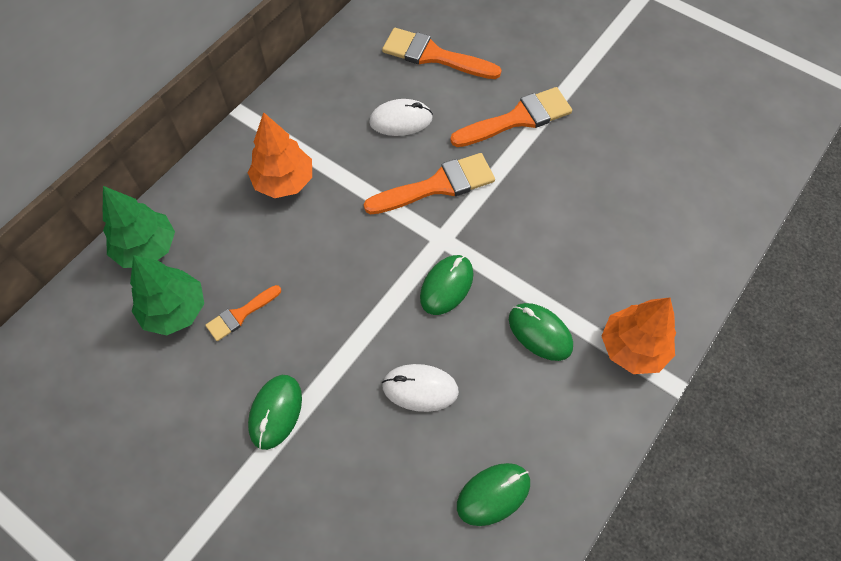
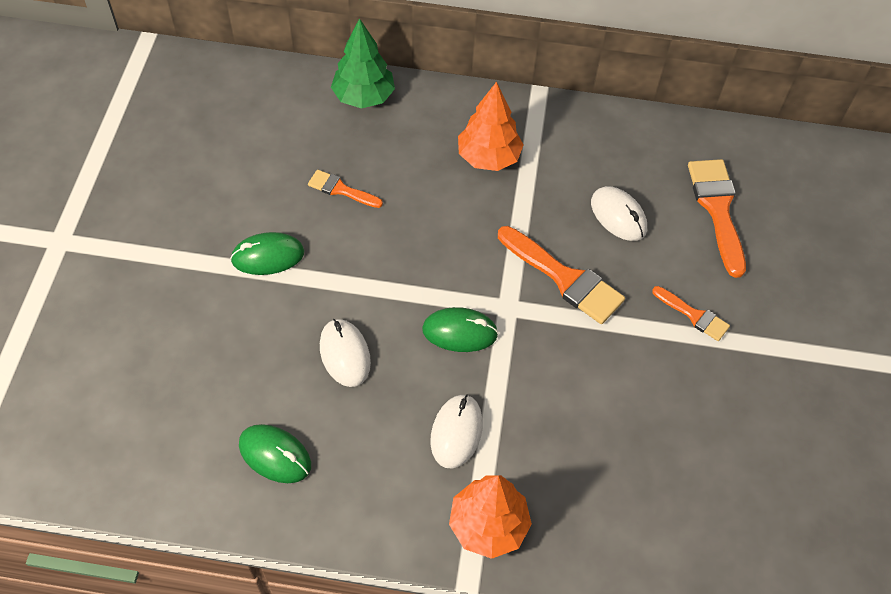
camera: 60 degrees right, 5 degrees down
(175, 310) = (319, 144): green tree -> none
(517, 119) = (694, 315): orange brush -> orange brush, size x0.56
(540, 333) = (456, 432): green mouse -> white mouse

